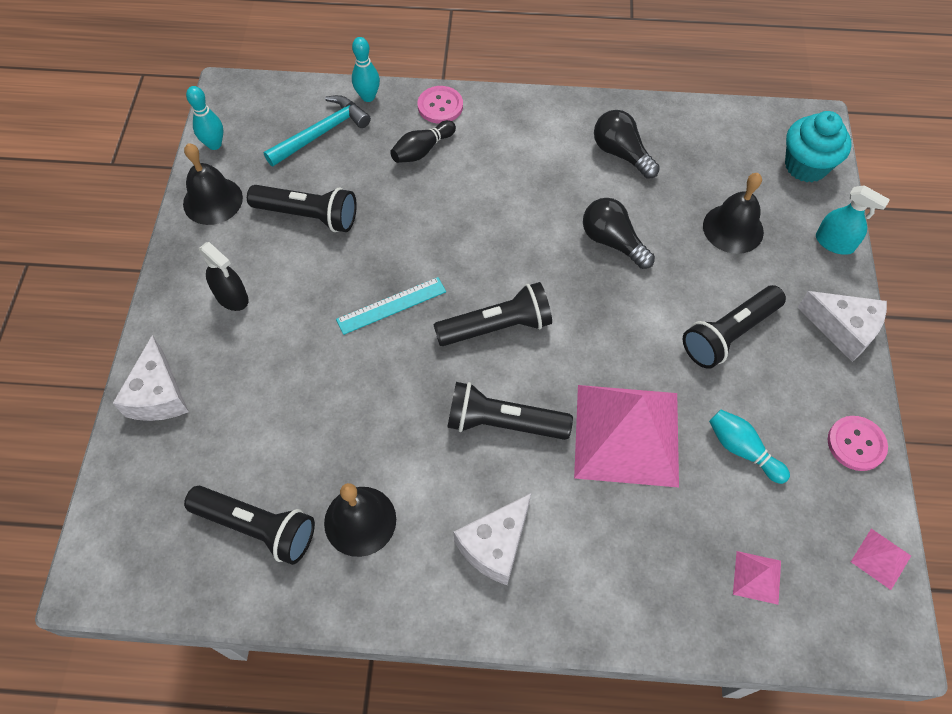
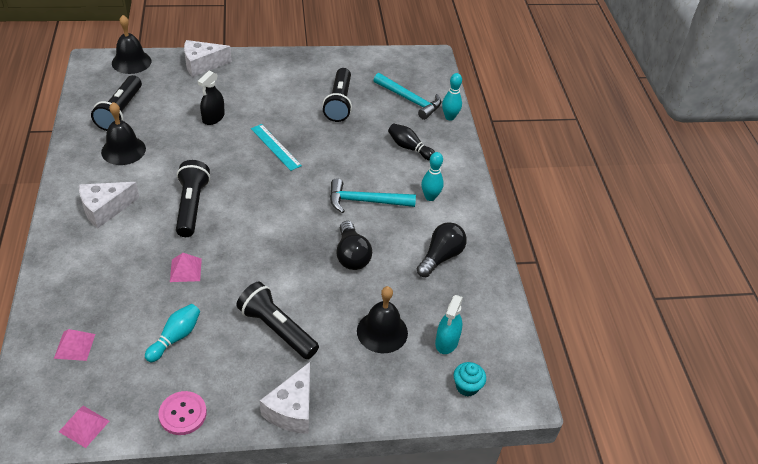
camera: 75 degrees right, 15 degrees down
(213, 200) = (341, 63): black bell -> black bell (131, 62)
(214, 144) = (385, 57): turquoise bowling pin -> turquoise bowling pin (430, 197)
(231, 297) = (271, 81): black spray bottle -> black spray bottle (213, 118)
(440, 106) = (454, 153): pink button -> none
(495, 545) = (105, 209): white cheese -> white cheese turned 60 degrees counterclockwise
(496, 327) = (266, 197): black flashlight -> none
(518, 213) = (365, 201): none -> turquoise hammer
(613, 242) = (351, 255): black light bulb -> black light bulb turned 135 degrees clockwise
(626, 434) = (185, 270): pink pyramid -> pink pyramid, size x0.41
(806, 166) = (467, 387): turquoise cupcake -> turquoise cupcake, size x0.57
(834, 243) = (383, 406): turquoise spray bottle -> turquoise spray bottle (447, 342)

